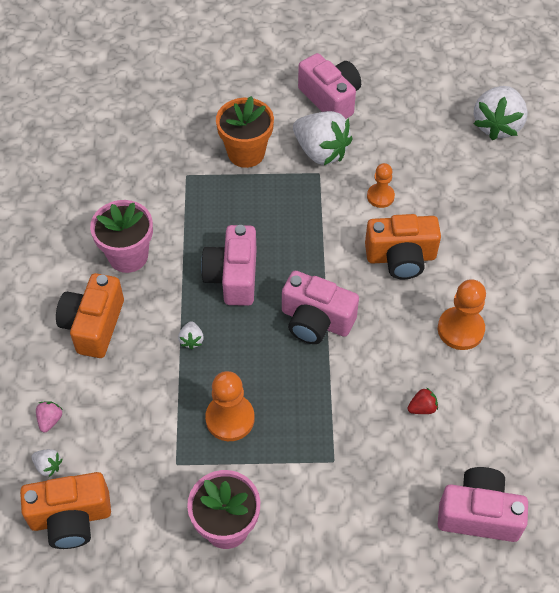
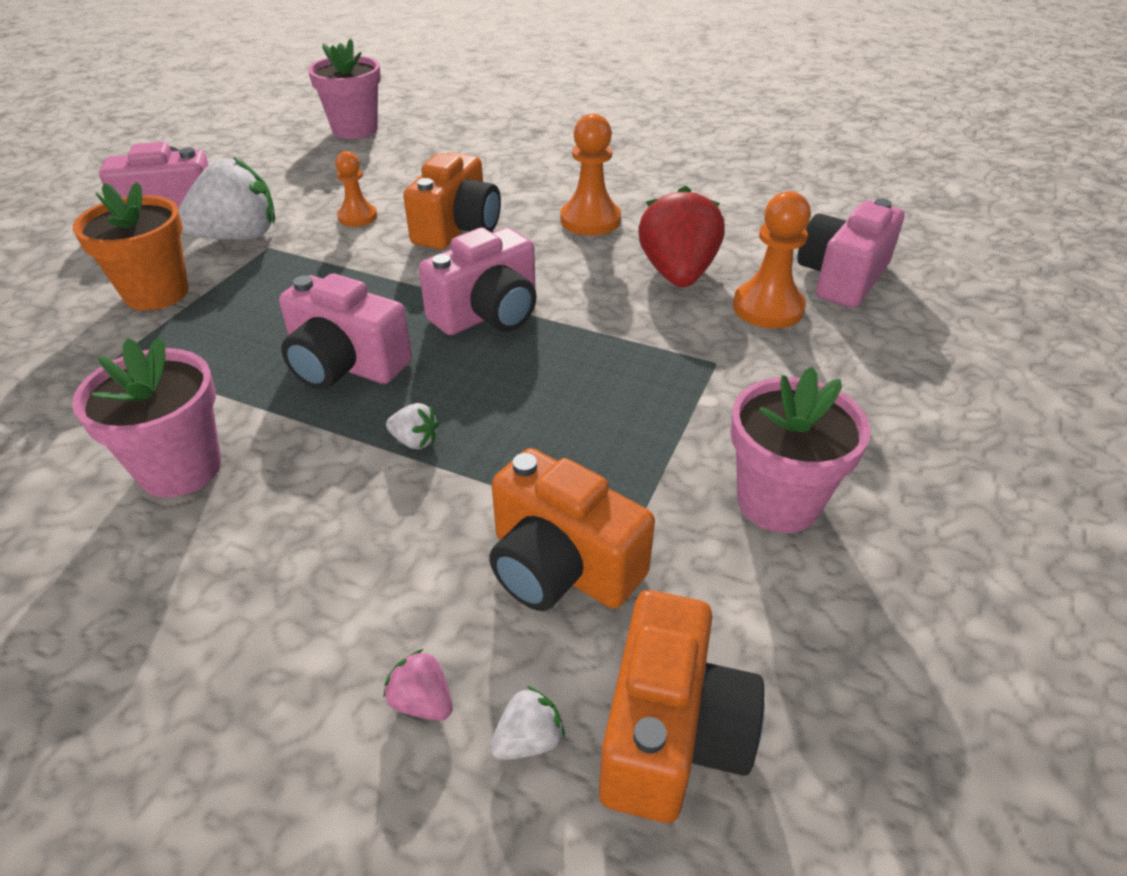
camera: 65 degrees left, 15 degrees down
(93, 325) = (271, 560): orange camera -> orange camera (561, 566)
(230, 418) = (587, 440): orange pawn -> orange pawn (768, 308)
(422, 408) = (677, 273): red strawberry -> red strawberry, size x2.36
(497, 125) = (355, 130): white strawberry -> pink flower pot

